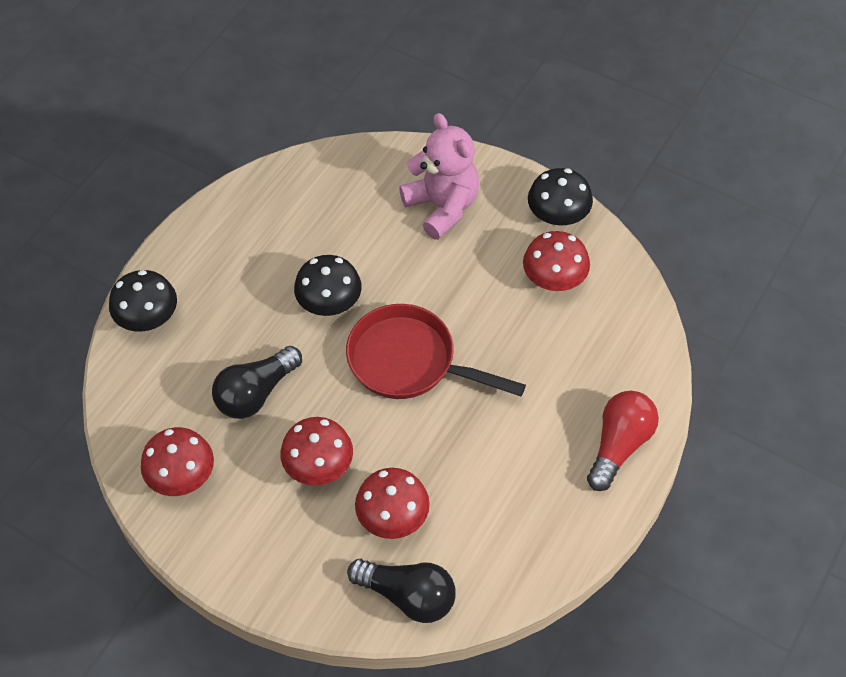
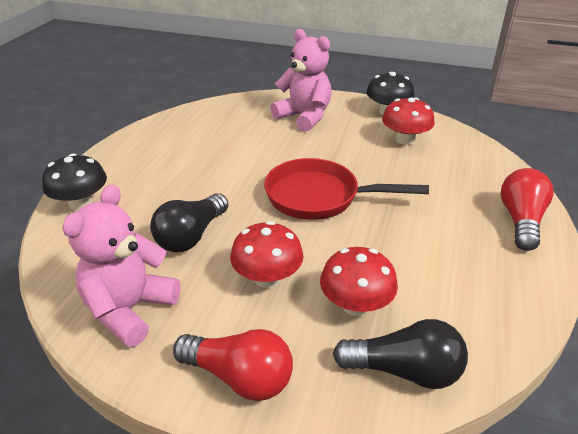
camera: 15 degrees left, 20 degrees down
(182, 476) = (129, 310): red mushroom -> pink teddy bear
(265, 570) = (239, 377): none -> red light bulb
(329, 303) = (238, 173): black mushroom -> none

